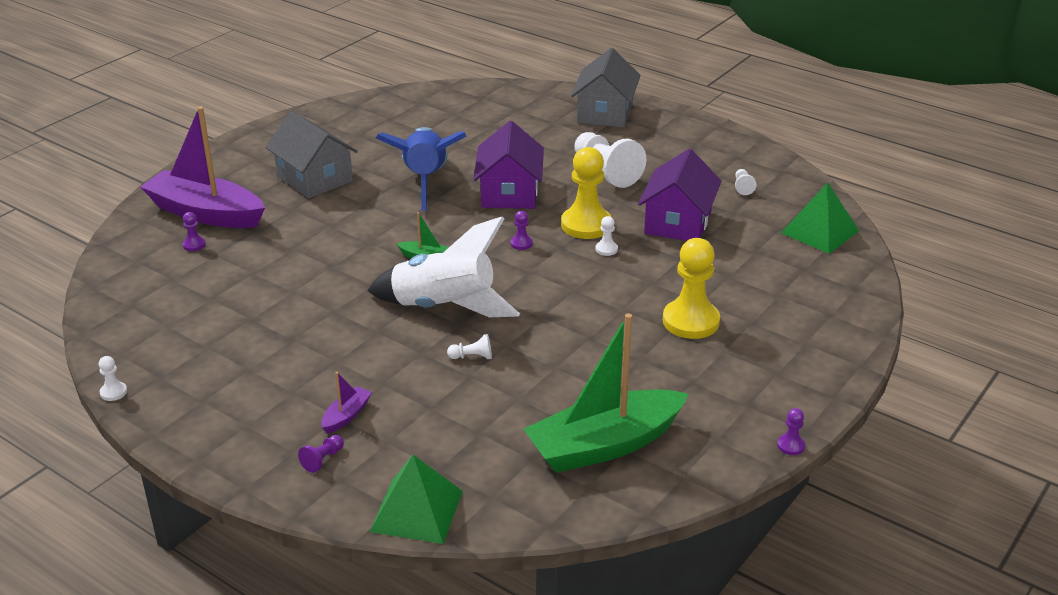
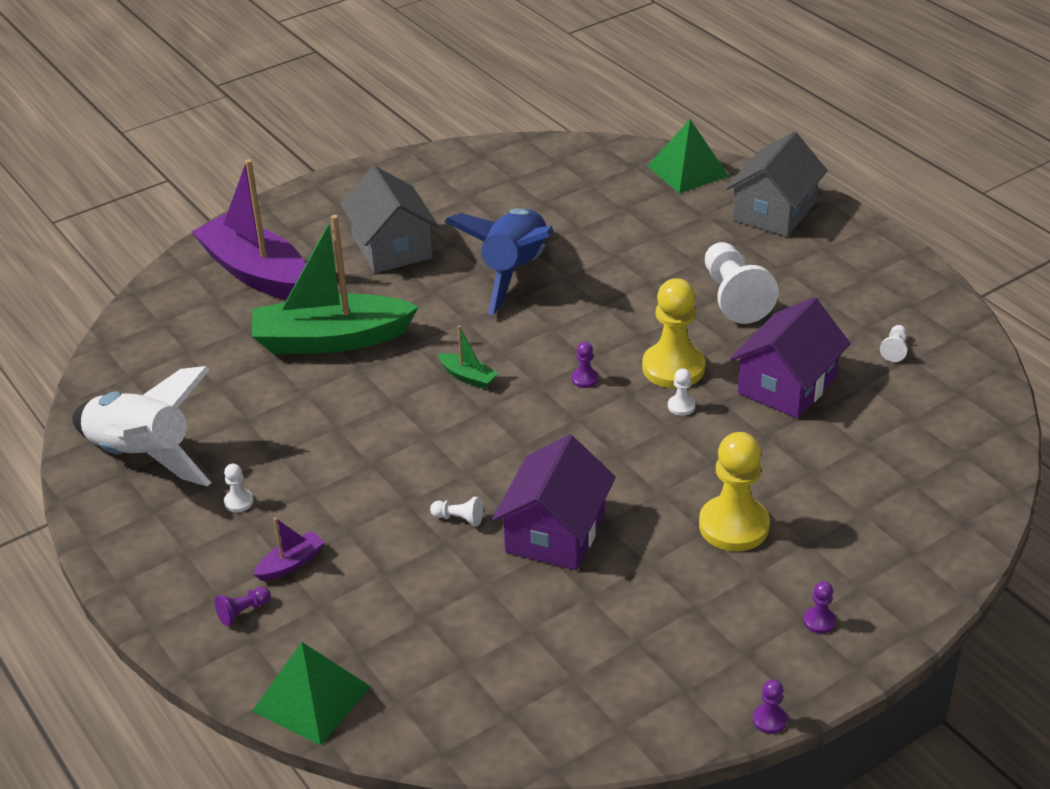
camera: 20 degrees right, 5 degrees up
(113, 392) = (71, 481): white pawn -> white pawn (239, 502)
(194, 245) = (227, 312): purple pawn -> purple pawn (819, 621)
(444, 308) = (458, 448): white rocket -> white rocket (143, 456)
(509, 193) = (604, 306): purple house -> purple house (555, 532)
(604, 445) = (552, 667): green boat -> green boat (331, 339)
(820, 231) = (961, 432): green pyramid -> green pyramid (687, 170)

